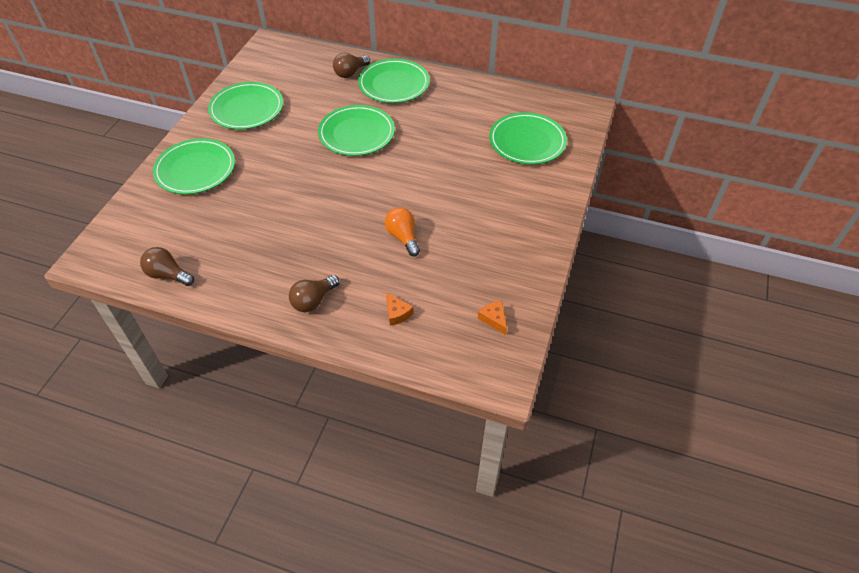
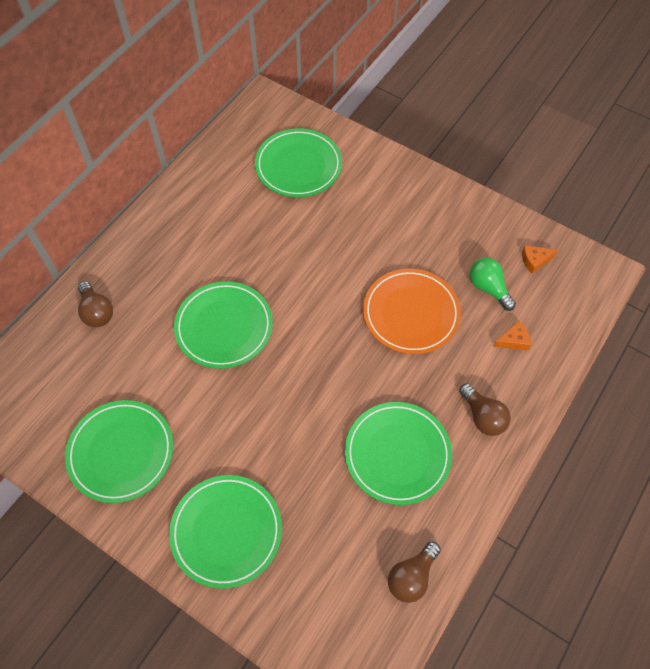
camera: 75 degrees left, 10 degrees up
(394, 84) = (143, 268): green plate -> green plate (397, 454)
(403, 237) = (411, 313): orange light bulb -> orange plate
(448, 287) = (488, 288): none -> green light bulb

